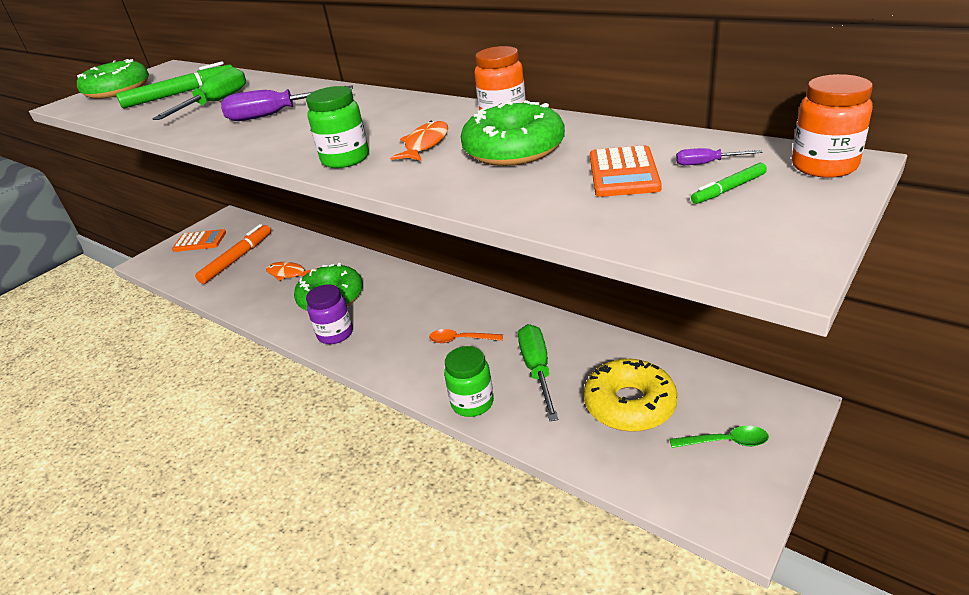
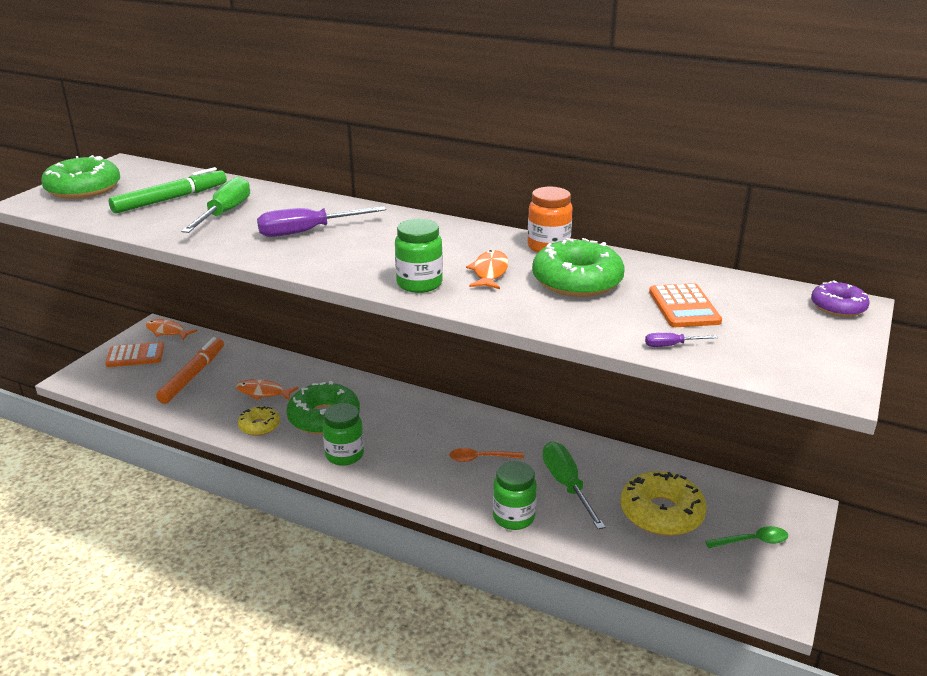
camera: 15 degrees left, 5 degrees down
(234, 220) = (167, 331): none -> orange fish
(273, 305) = (259, 426): none -> yellow donut
(335, 334) = (344, 455): purple jar -> green jar
(707, 163) = (748, 301): purple screwdriver -> purple screwdriver (671, 345)
(728, 189) = (773, 324): green marker -> none
(824, 166) = (838, 307): orange jar -> purple donut

